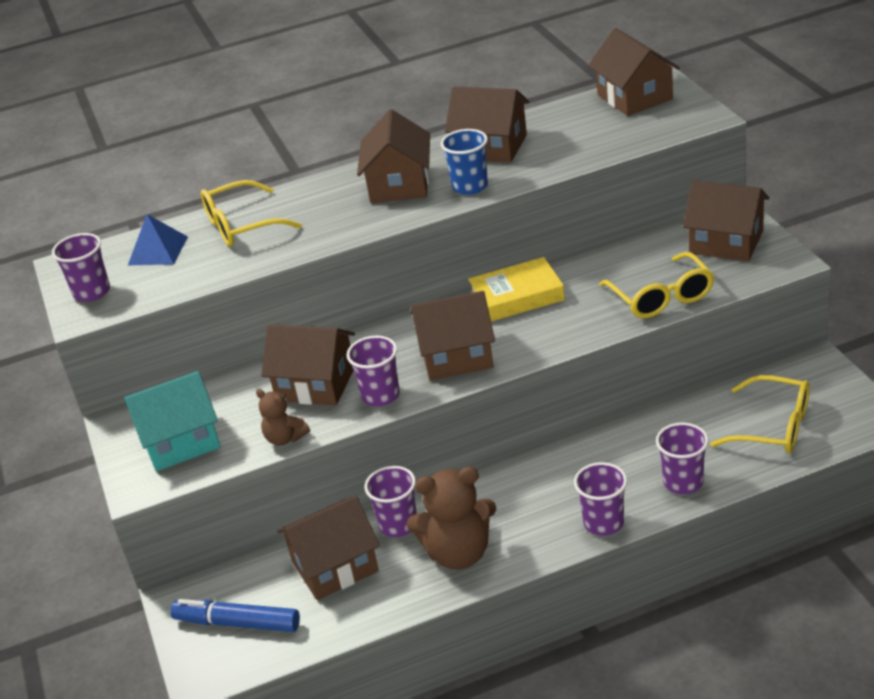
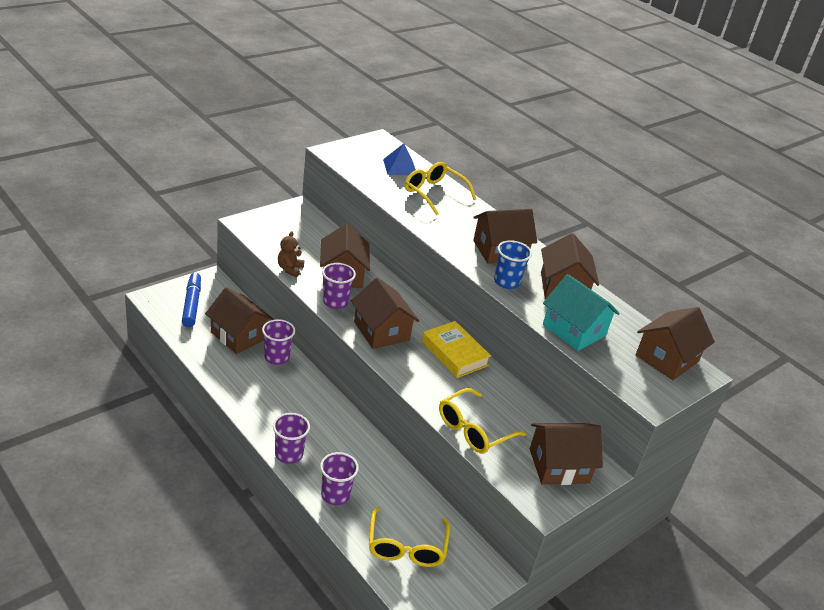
camera: 60 degrees right, 0 degrees up
(92, 292) = (354, 151): purple cup -> none
(180, 441) = (283, 231): turquoise house -> turquoise house (574, 330)
(458, 553) = (254, 387): brown teddy bear -> none
(726, 242) = (559, 466): brown house -> brown house turned 75 degrees clockwise

